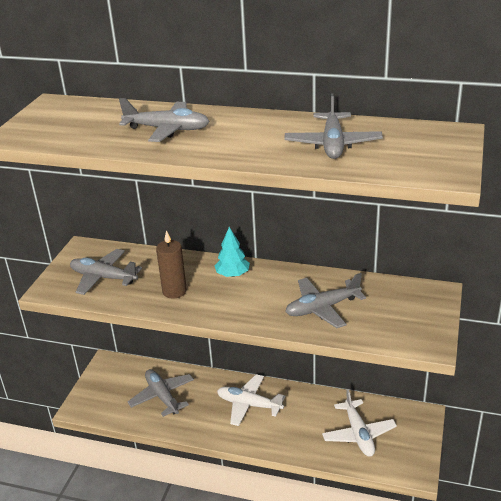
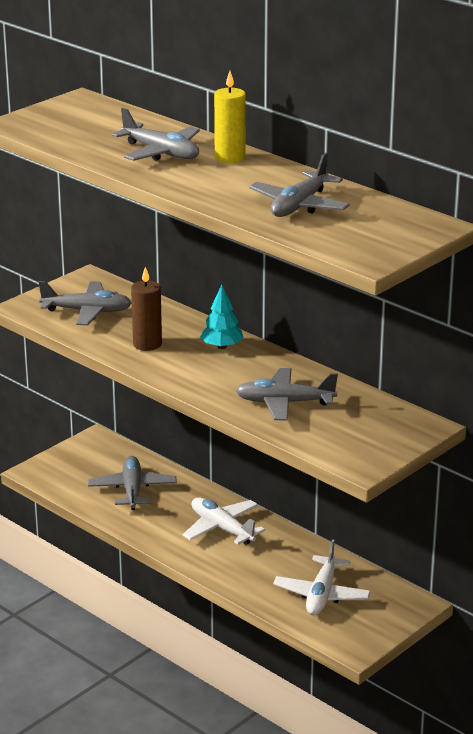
camera: 25 degrees right, 5 degrees down
(103, 277) = (87, 311): grey plane -> grey plane turned 135 degrees clockwise
(228, 119) = (230, 157): none -> yellow candle

